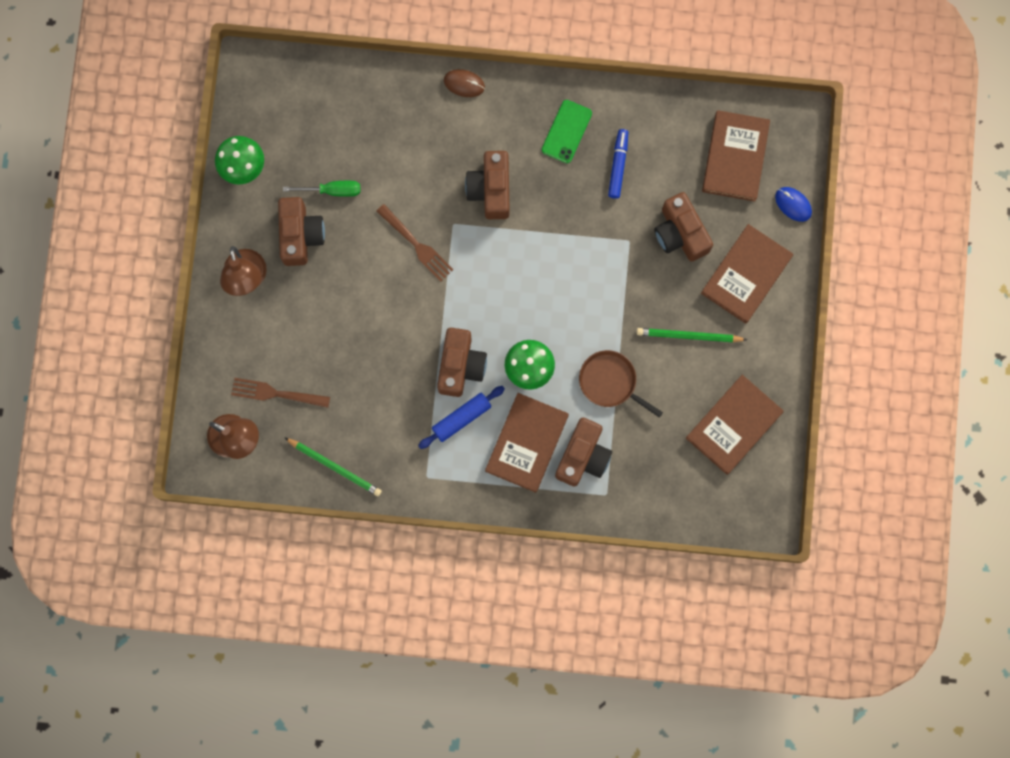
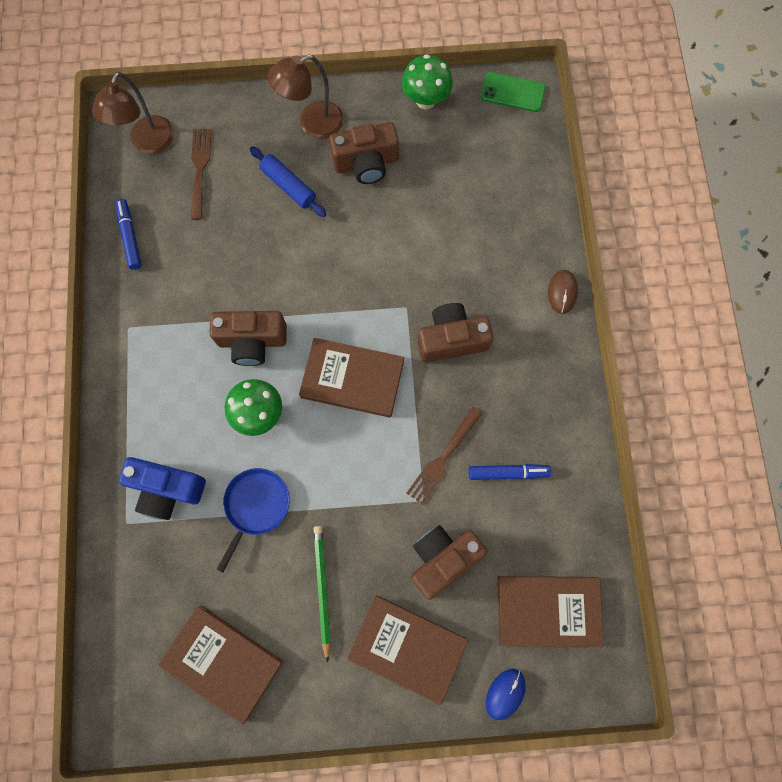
camera: 80 degrees right, 5 degrees down
(332, 190) = (418, 184): green screwdriver -> none
(335, 467) = (130, 237): green pencil -> blue marker
(416, 245) = (376, 275): brown fork -> brown fork (443, 458)
(461, 418) = (195, 352): blue rolling pin -> blue rolling pin (288, 186)
(527, 443) = (175, 425): brown book -> brown book (352, 379)
(566, 131) = (534, 409): green phone -> green phone (513, 92)
(583, 456) = (167, 489): brown camera -> blue camera
(610, 382) = (255, 506): brown pan -> blue pan

